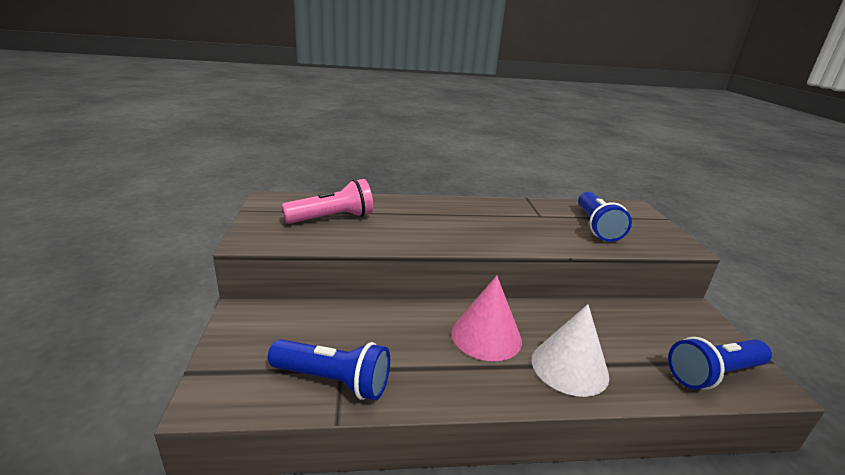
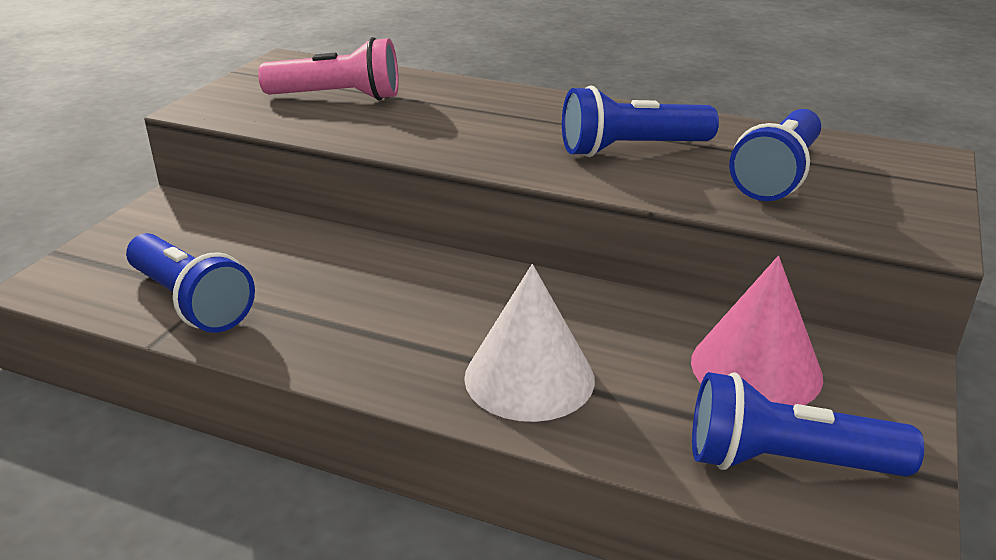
camera: 30 degrees right, 5 degrees up
(486, 336) = (448, 306): pink cone -> pink cone (756, 368)
(521, 224) = (631, 149): none -> blue flashlight

